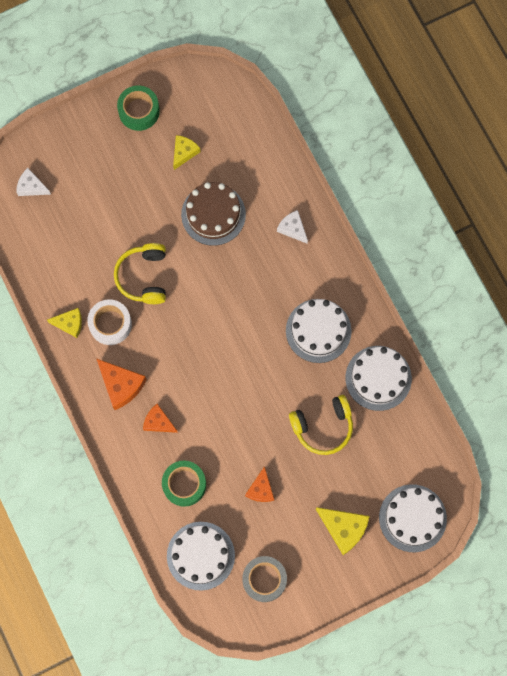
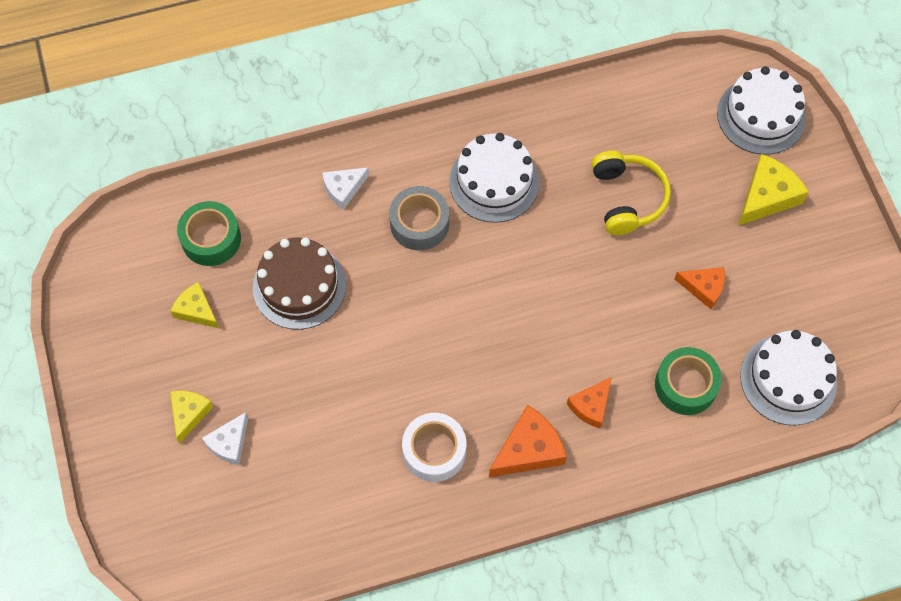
camera: 80 degrees left, 10 degrees down
(31, 187) = (193, 536): white cheese -> white cheese (229, 443)
(69, 323) = (422, 509): yellow cheese -> yellow cheese (189, 414)
(139, 111) = (115, 362): green tape -> green tape (211, 239)
(143, 277) = (372, 394): yellow headphones -> none
(264, 579) = (827, 303): grey tape -> grey tape (419, 223)
(378, 378) = (571, 122): white cake -> none

